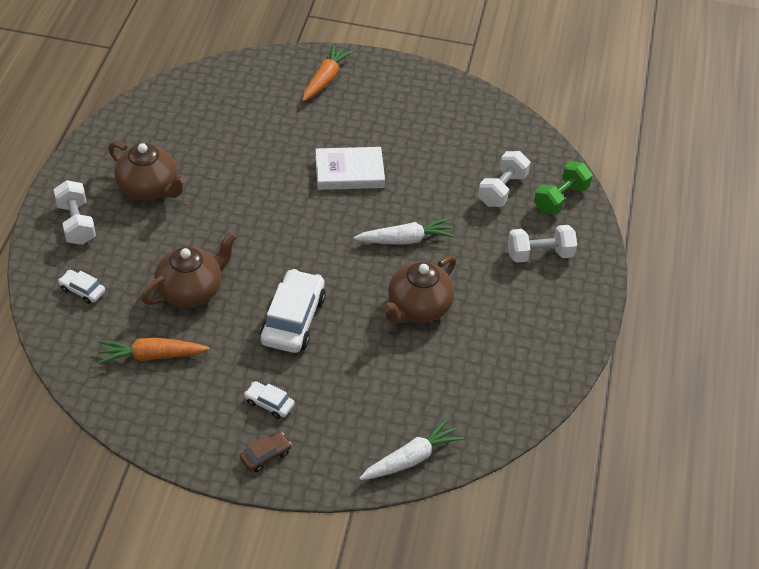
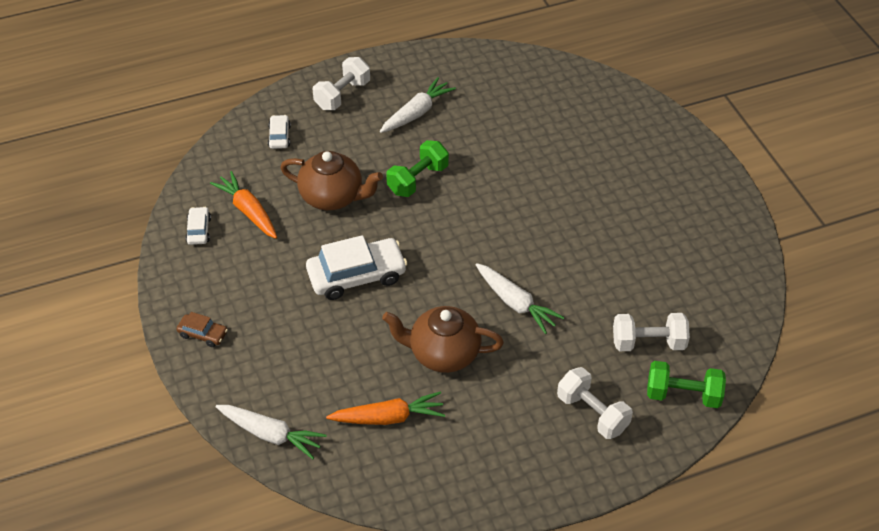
camera: 60 degrees right, 0 degrees up
(149, 188) = (417, 113): brown teapot -> white carrot
(225, 227) = (417, 179): none -> green dumbbell
(269, 403) = (257, 308): white car -> white car (199, 230)
(325, 79) = (656, 147): orange carrot -> orange carrot (388, 417)
(349, 172) = (559, 223): white book -> none

